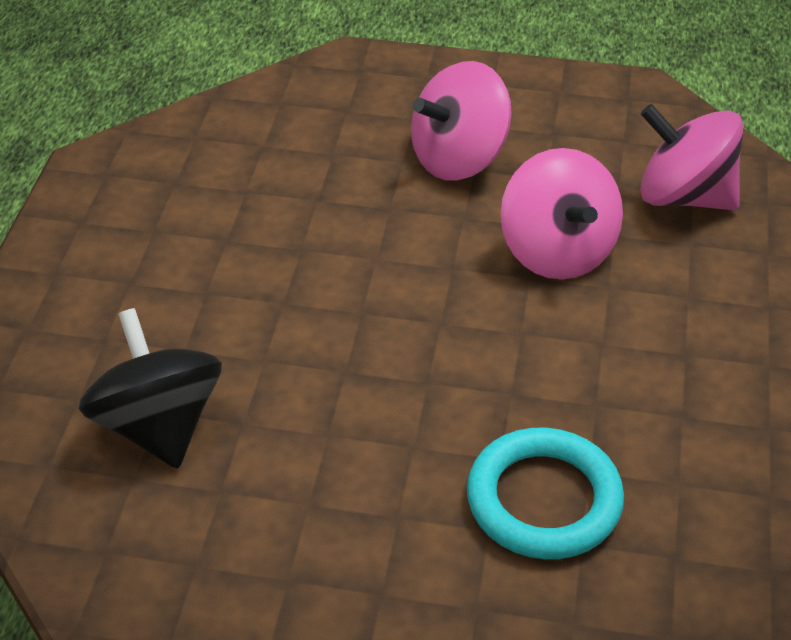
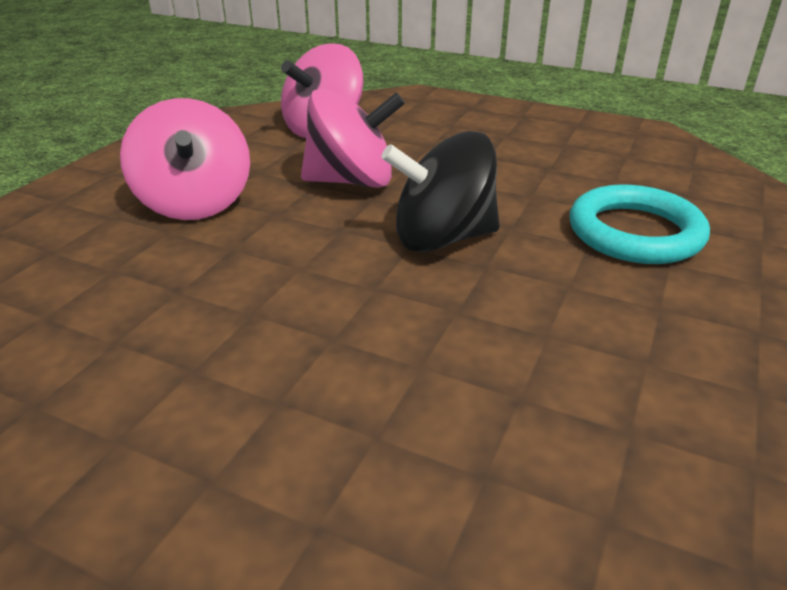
camera: 75 degrees left, 10 degrees down
(158, 426) = (514, 480): black spinning top -> black spinning top (442, 238)

